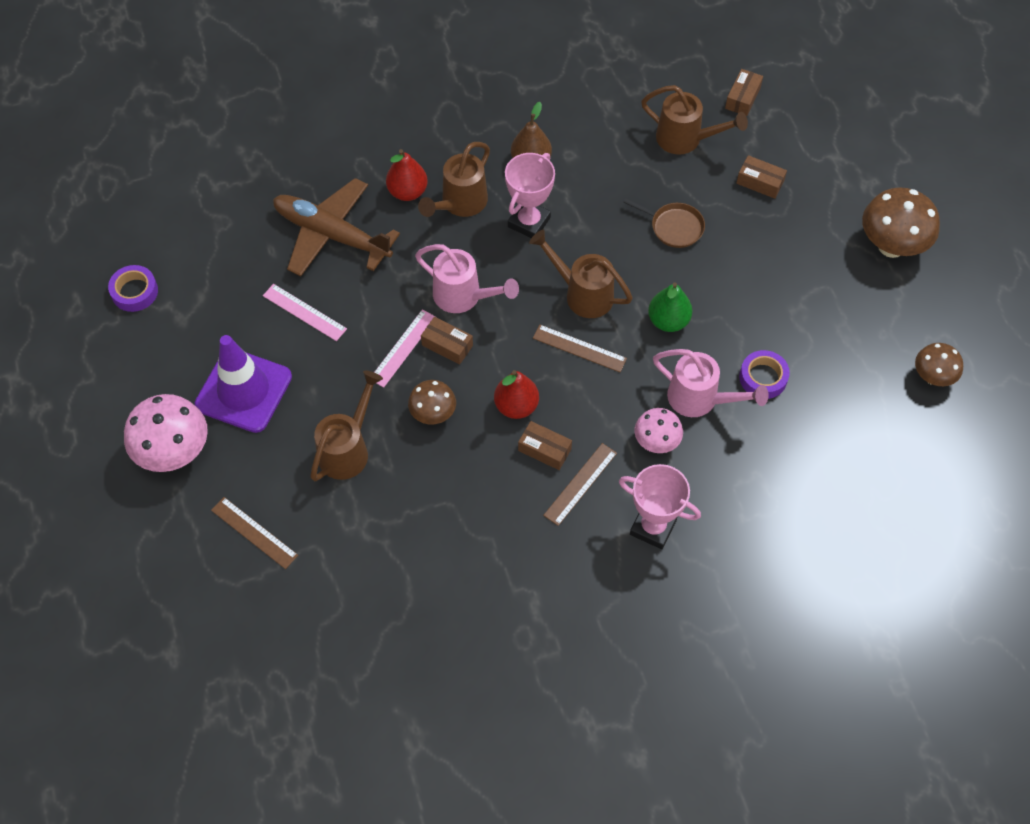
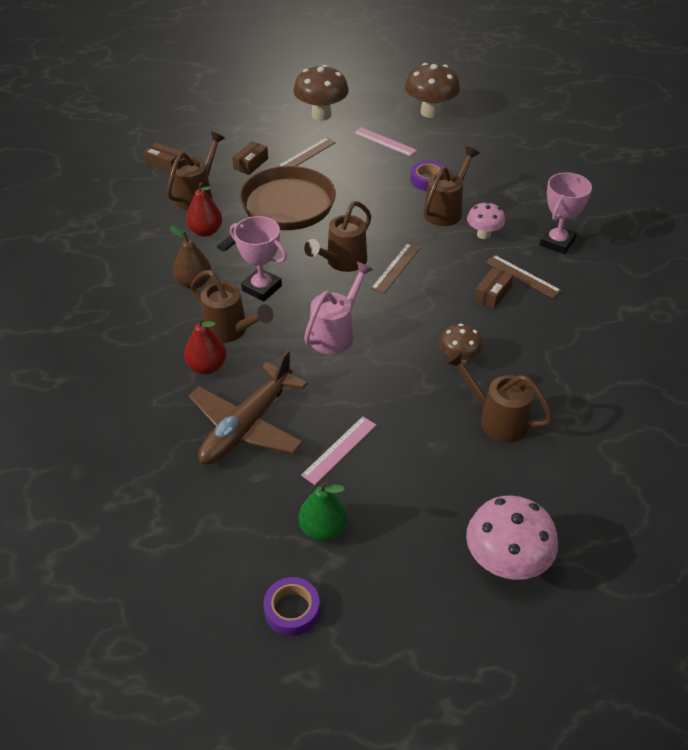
camera: 85 degrees left, 15 degrees down
(244, 391) = (430, 501): purple traffic cone -> none
(254, 532) = (591, 492): brown ruler -> brown ruler (307, 154)
(403, 348) = (387, 376): pink ruler -> pink ruler (384, 142)
(447, 345) = (387, 346): brown box -> none
(516, 406) = (451, 307): red pear -> red pear (205, 231)
(668, 321) = (374, 219): green pear -> green pear (323, 529)
(674, 227) = (284, 209): brown pan -> brown pan, size x2.20
(699, 399) = (446, 210): pink watering can -> brown watering can
(932, 377) = (430, 112): brown mushroom -> brown mushroom, size x1.68

